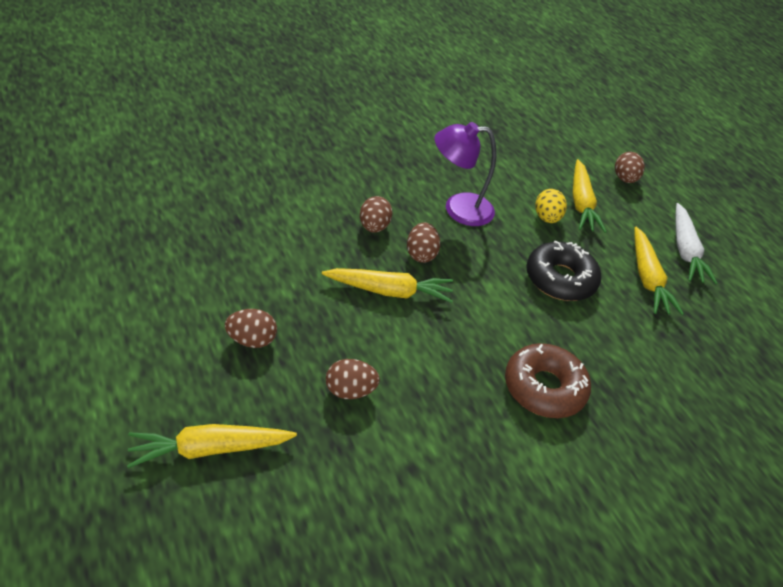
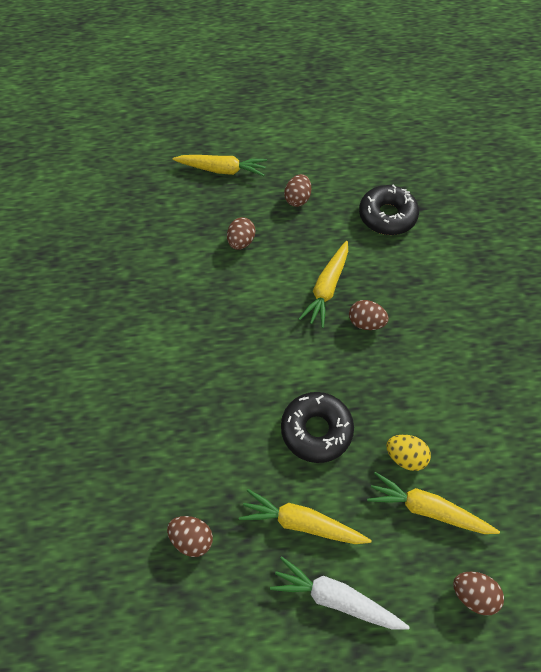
camera: 115 degrees right, 15 degrees up
(209, 449) = (222, 170): yellow carrot -> yellow carrot turned 90 degrees clockwise
(258, 248) = (387, 216): none -> black donut
(374, 227) = (404, 297): brown egg -> brown egg (192, 538)
(458, 209) = (424, 374): purple lamp -> none
(544, 388) = (205, 363): brown donut -> none

